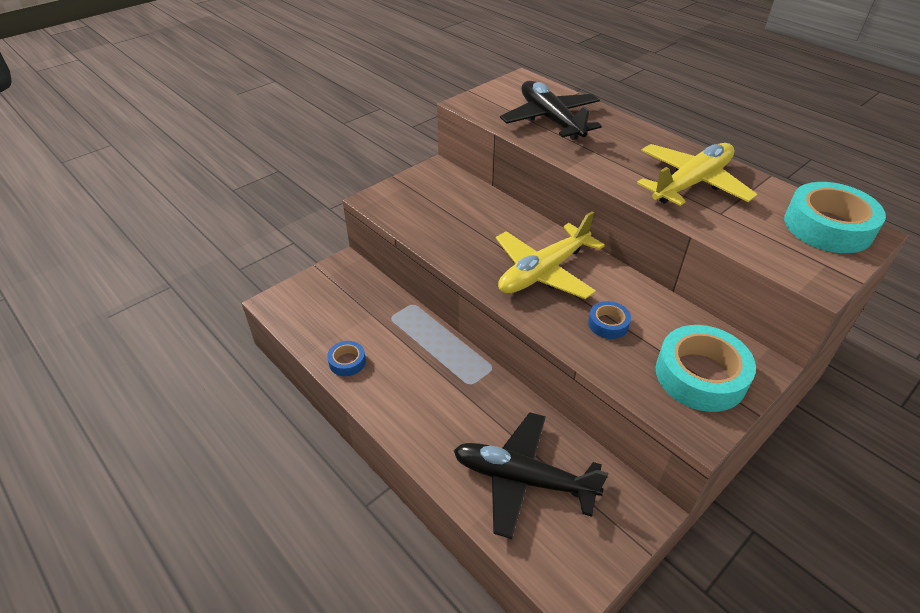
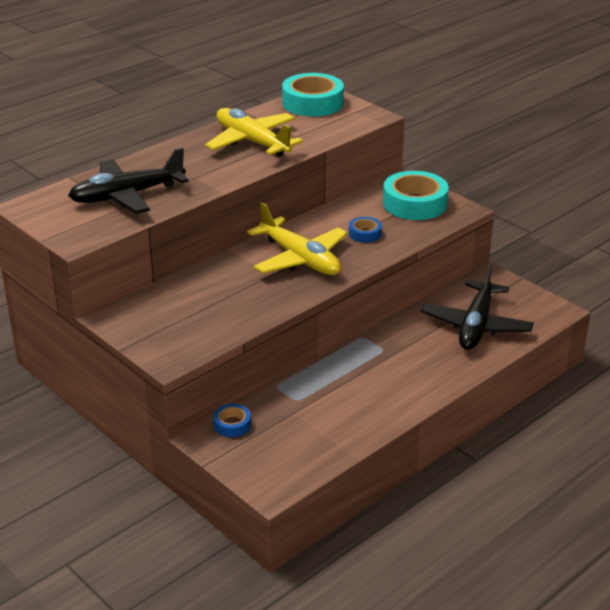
camera: 90 degrees left, 10 degrees down
(347, 362) = (361, 425): blue tape -> blue tape (232, 424)

